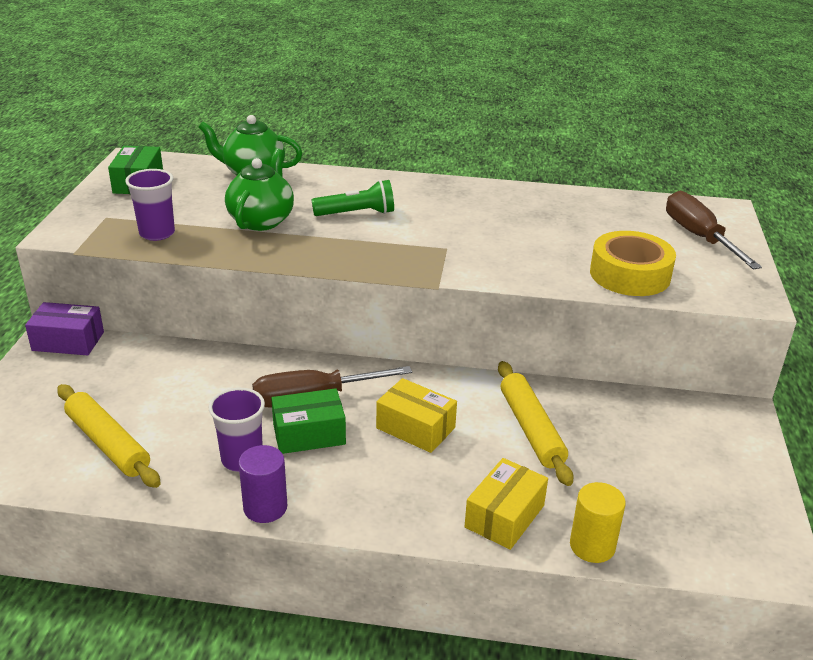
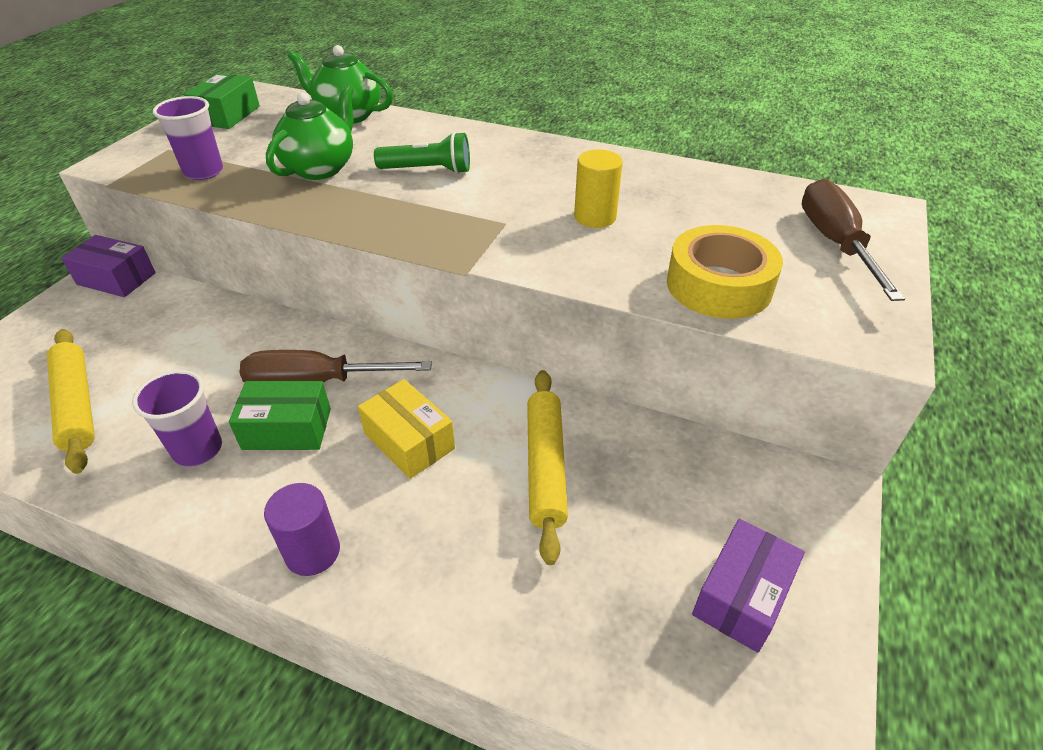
camera: 15 degrees right, 10 degrees up
(265, 507) = (185, 520): purple cylinder -> purple cylinder (312, 552)
(504, 516) = (455, 591): yellow box -> none
(592, 546) = (547, 664): yellow cylinder -> yellow cylinder (595, 217)
(705, 485) = (742, 595): none -> purple box

